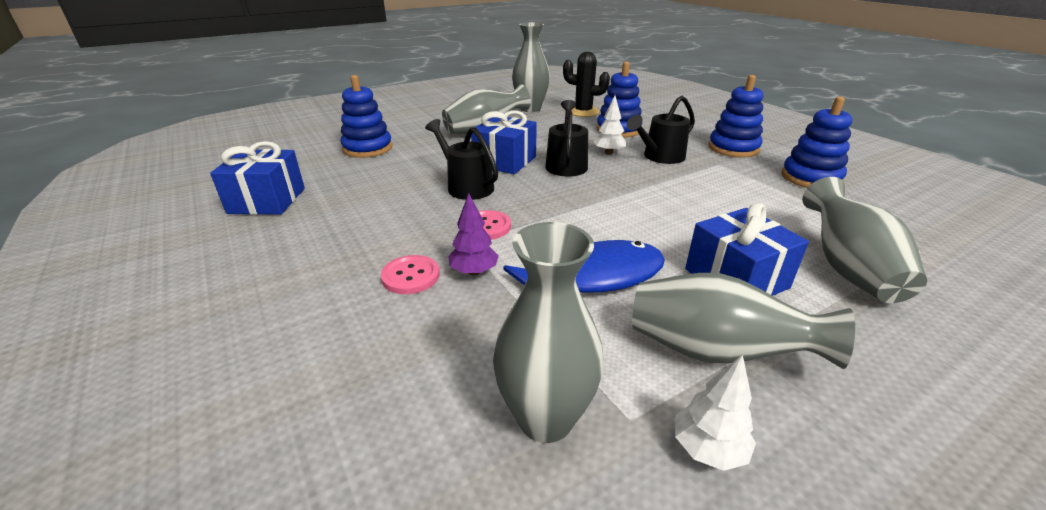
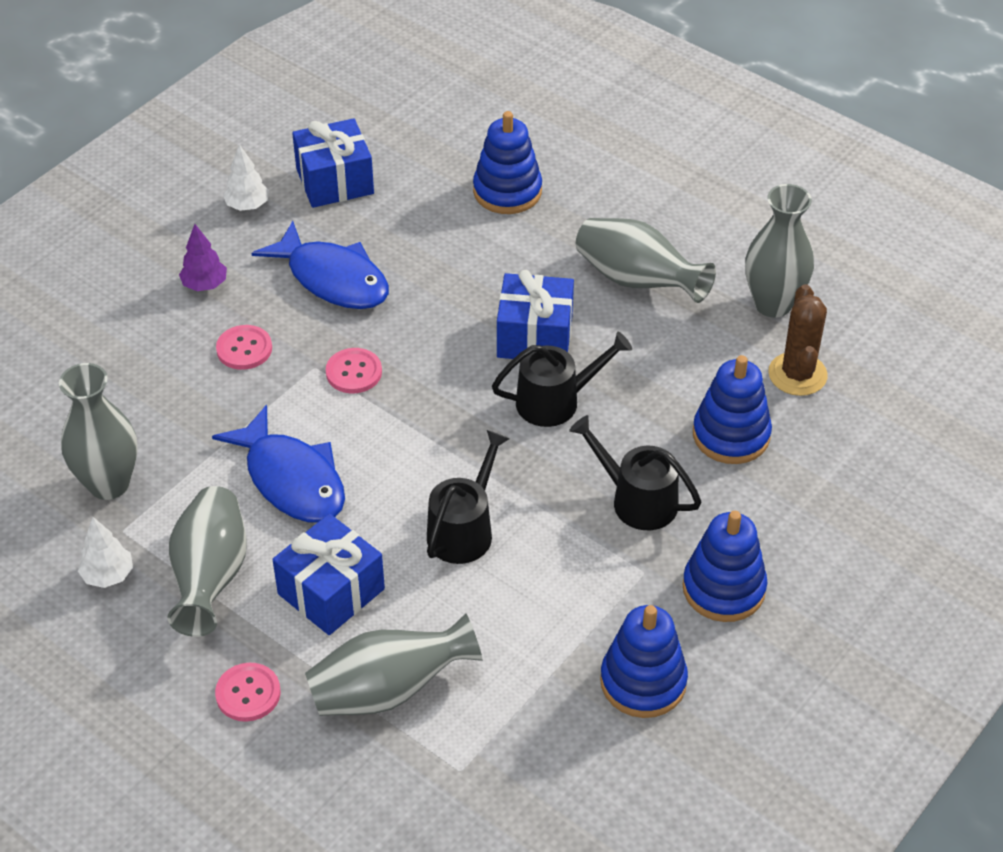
camera: 70 degrees right, 15 degrees up
(373, 218) = (333, 279): none -> blue fish
(466, 186) = (442, 324): black watering can -> black watering can (464, 530)
(474, 271) = (267, 390): purple tree -> purple tree (205, 285)
(583, 112) = (797, 374): black cactus -> brown cactus
(608, 152) = (623, 439): white tree -> white tree (247, 206)
(879, 352) = (248, 693): none -> pink button

